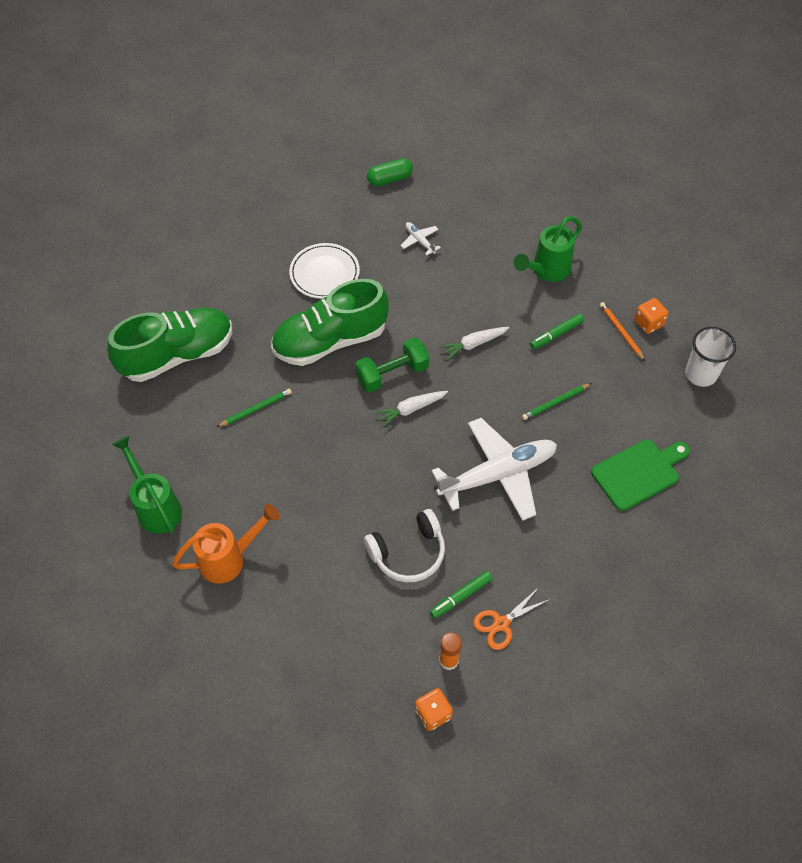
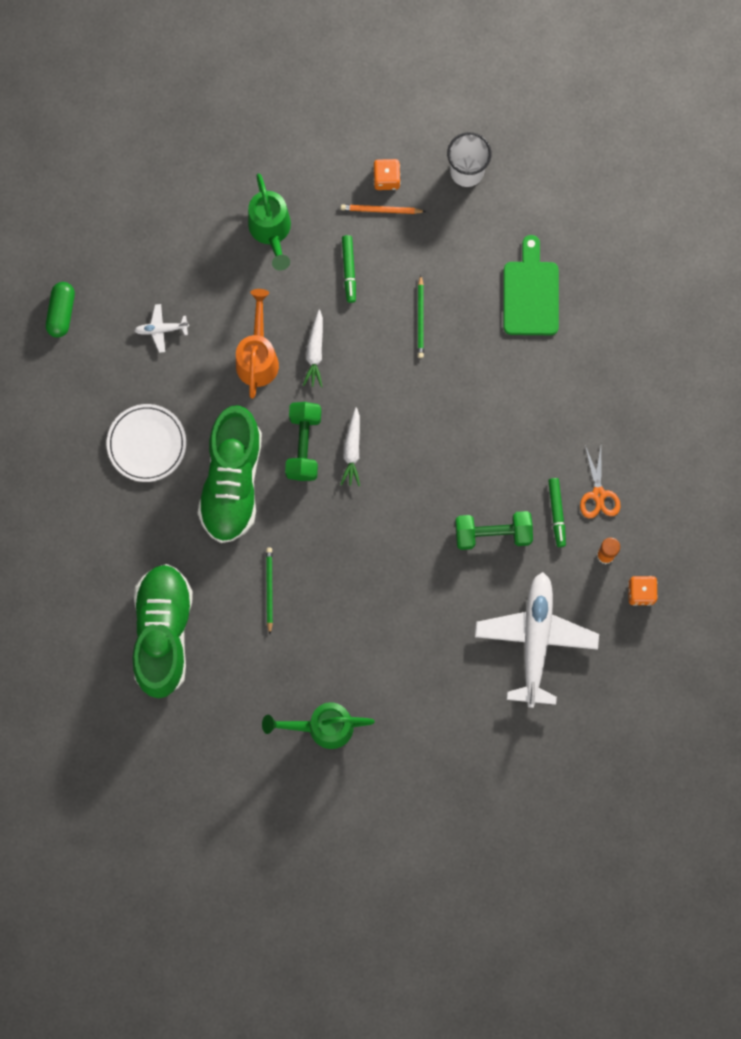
camera: 60 degrees left, 20 degrees up
(229, 558) = (411, 687): orange watering can -> orange watering can (258, 357)
(408, 553) = (493, 533): white headphones -> green dumbbell
(497, 474) = (462, 414): white plane -> white plane (535, 640)

